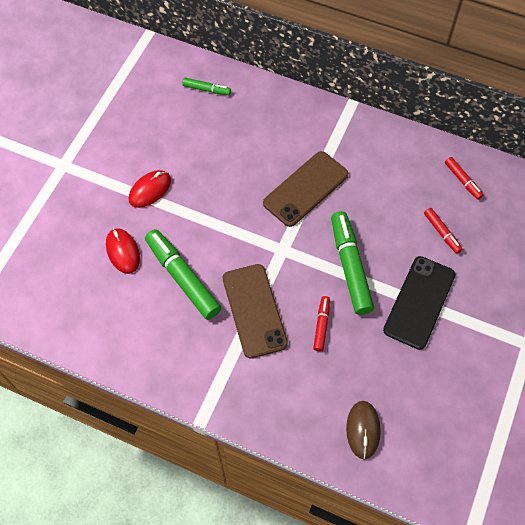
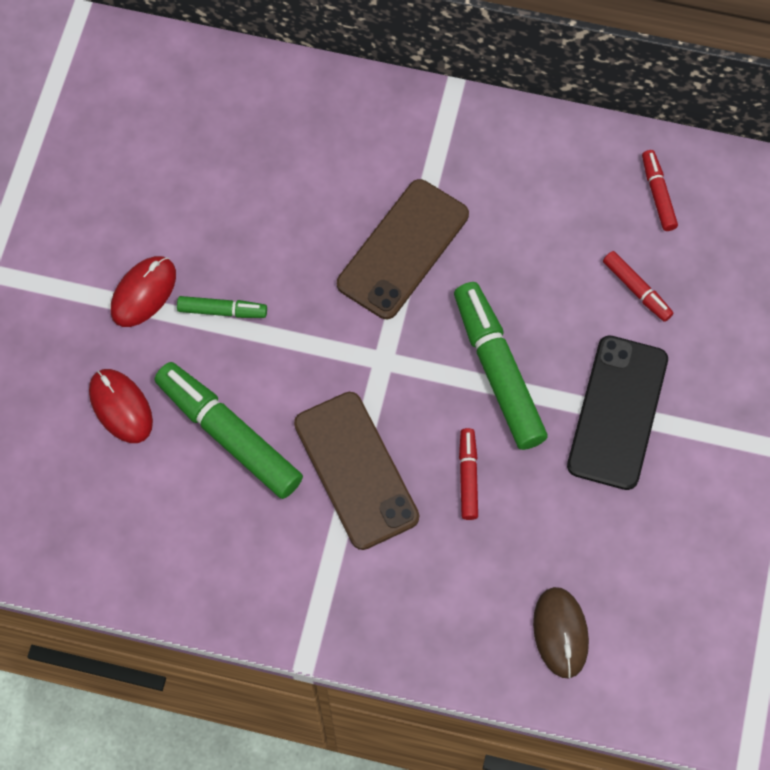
camera: 10 degrees left, 5 degrees up
(206, 89) = (203, 97): green marker -> green marker (222, 311)
(462, 181) = (658, 194): red marker -> red marker turned 150 degrees counterclockwise

